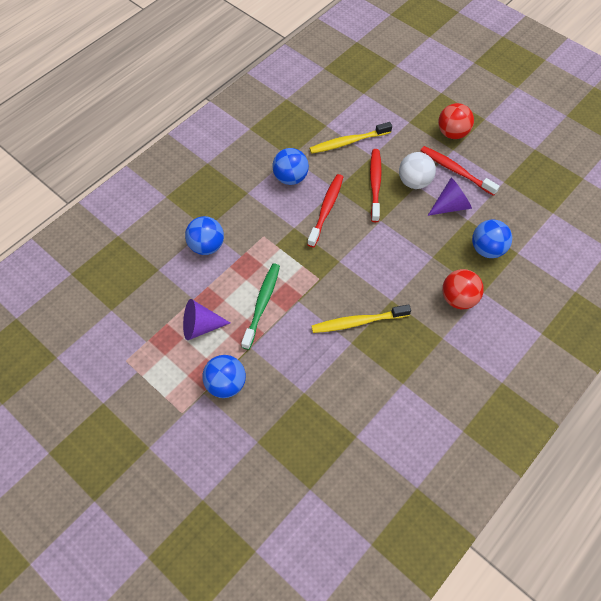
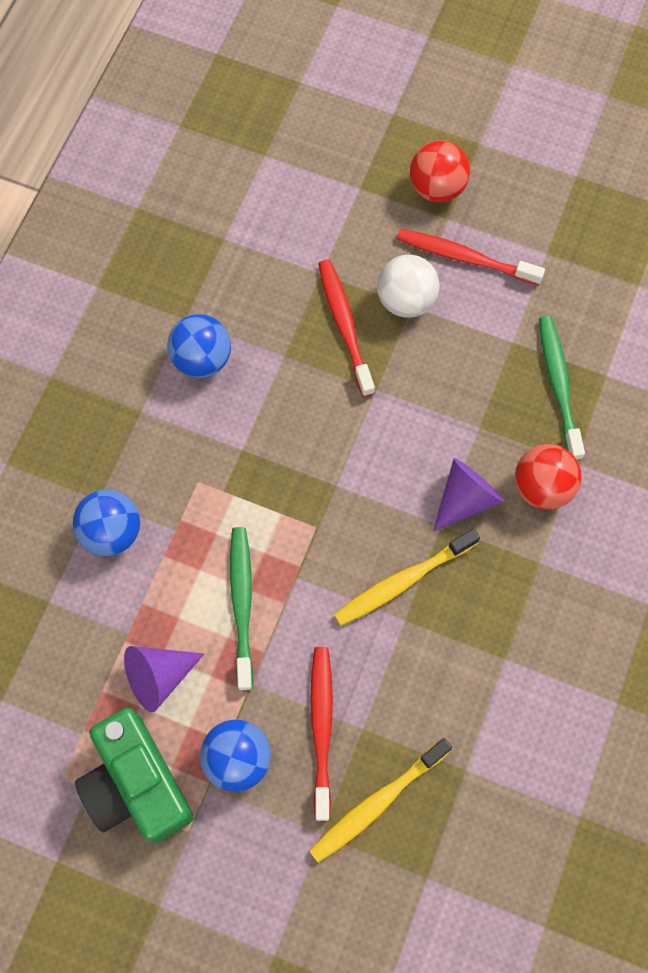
camera: 20 degrees left, 10 degrees up
(164, 378) = (136, 784): none -> green camera
(326, 209) = (282, 398): red toothbrush -> red toothbrush (321, 728)
(348, 142) = (272, 260): yellow toothbrush -> yellow toothbrush (377, 803)
(451, 206) = (478, 325): purple cone -> purple cone (465, 498)
(487, 249) = (558, 385): blue ball -> green toothbrush

